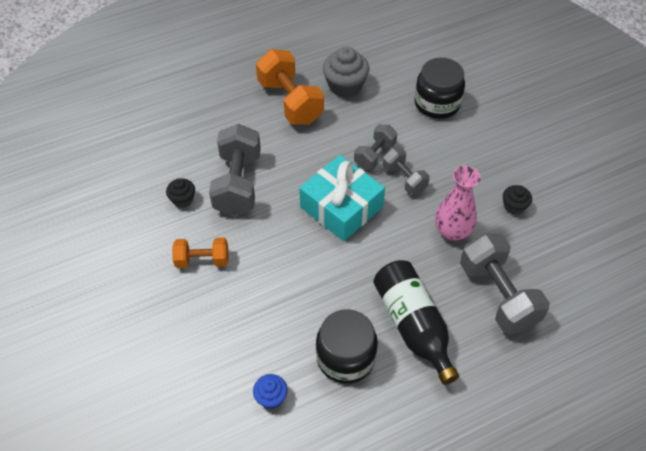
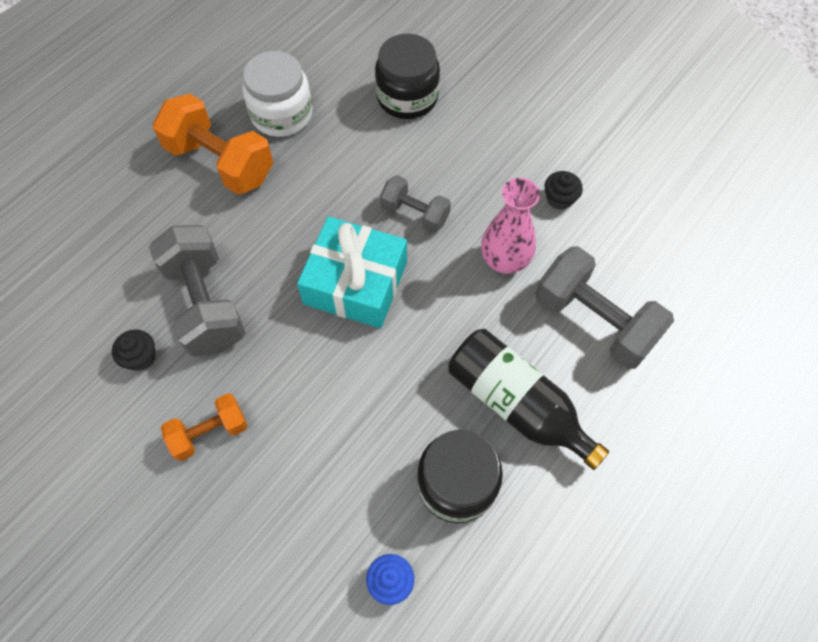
camera: 25 degrees left, 10 degrees up
(345, 86) = (282, 114): grey cupcake -> white jar
(374, 155) = (363, 195): grey dumbbell -> none

